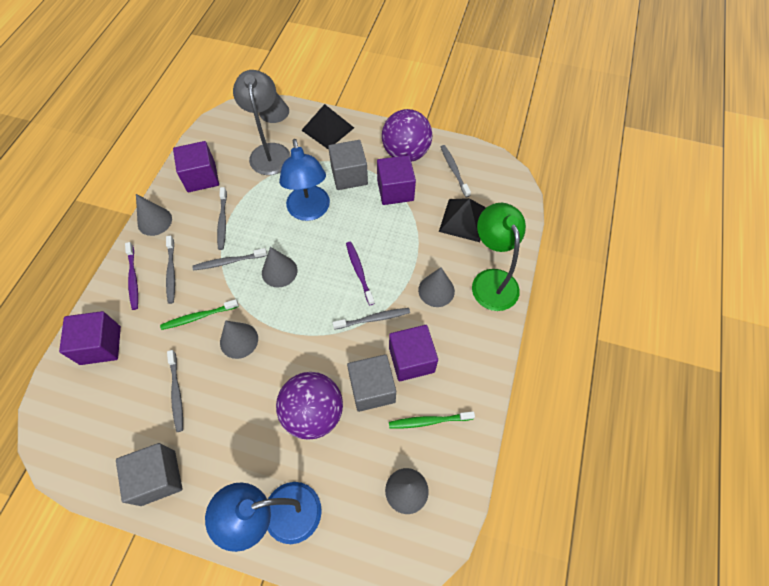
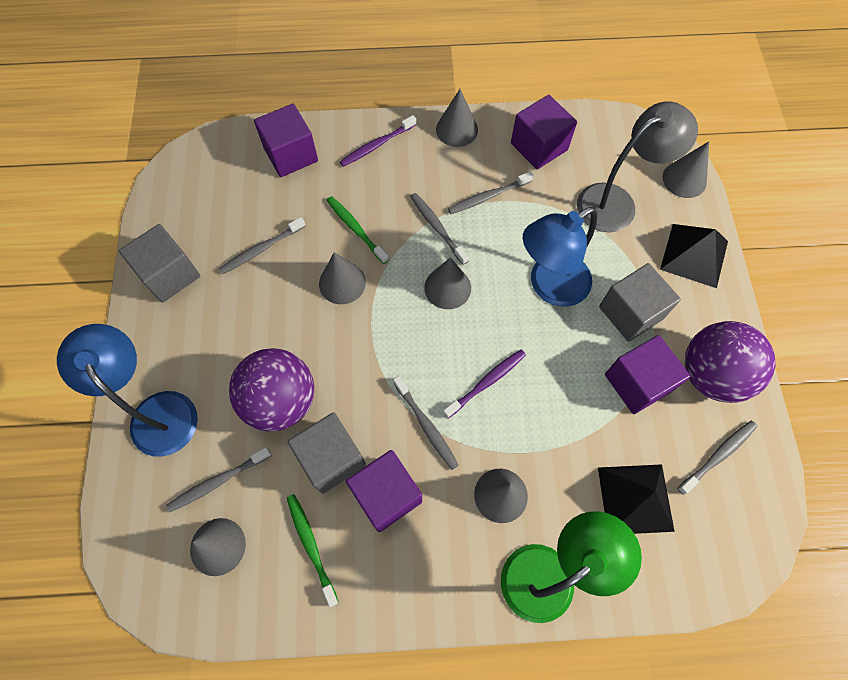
camera: 70 degrees right, 5 degrees up
(171, 273) = (399, 177): grey toothbrush -> grey toothbrush (217, 482)

